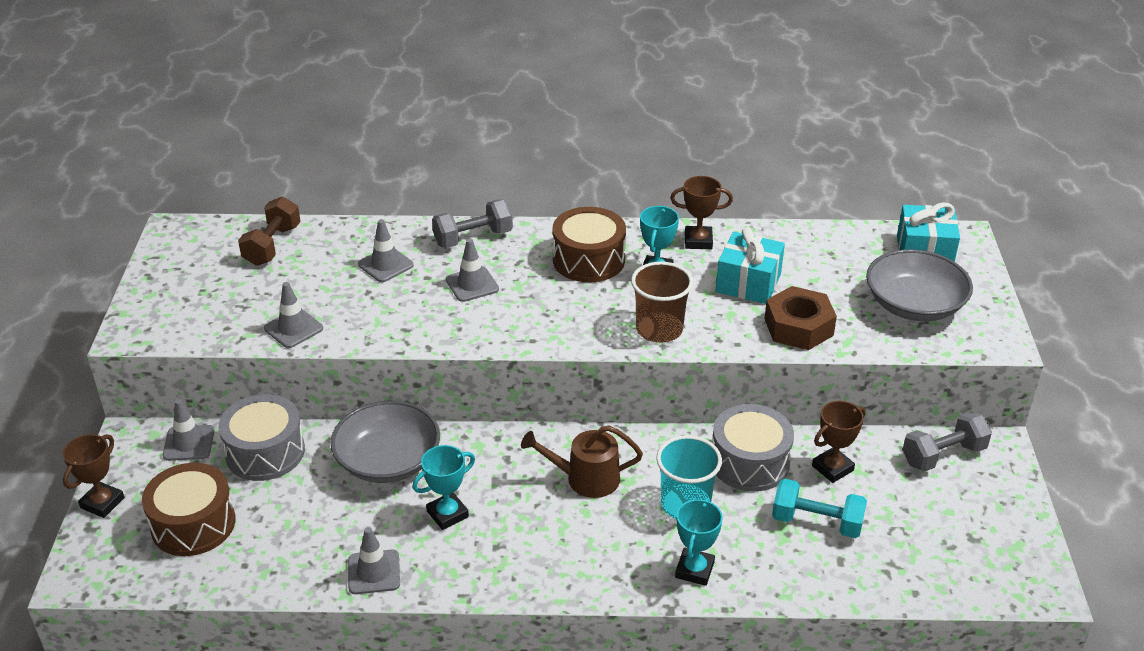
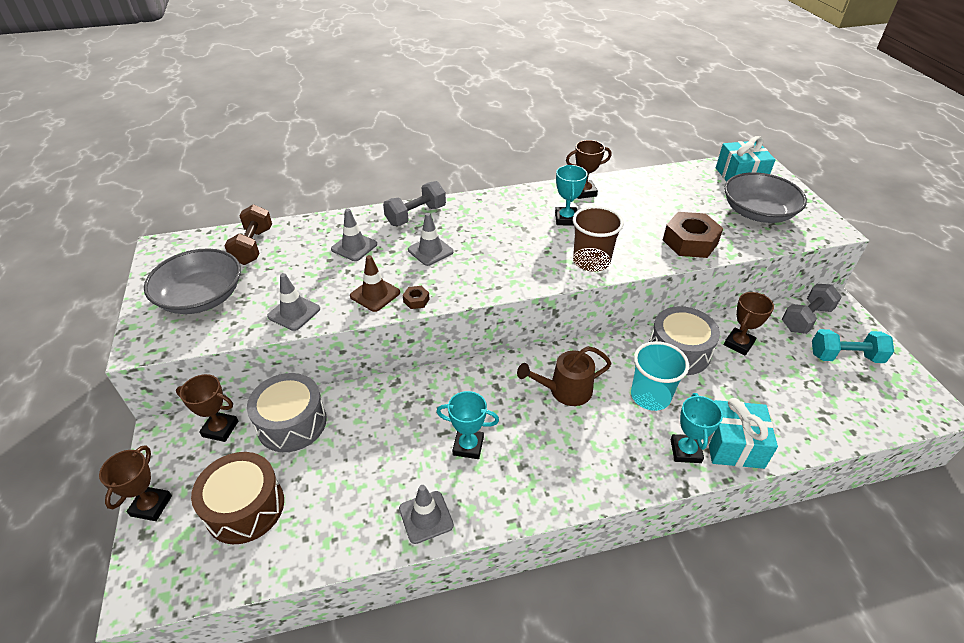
camera: 15 degrees left, 5 degrees up
(189, 443) = (220, 429): grey traffic cone -> brown trophy
(388, 324) = (375, 294): none -> brown traffic cone
(388, 460) = (400, 408): grey bowl -> grey bowl (201, 297)
(432, 339) = (416, 300): none -> brown nut
(447, 514) = (468, 446): turquoise trophy -> turquoise trophy turned 60 degrees clockwise
(589, 260) = (511, 218): brown drum -> none
(748, 283) = (636, 216): turquoise gift -> turquoise gift (733, 445)
(816, 522) = (752, 389): turquoise dumbbell -> turquoise dumbbell (845, 357)

